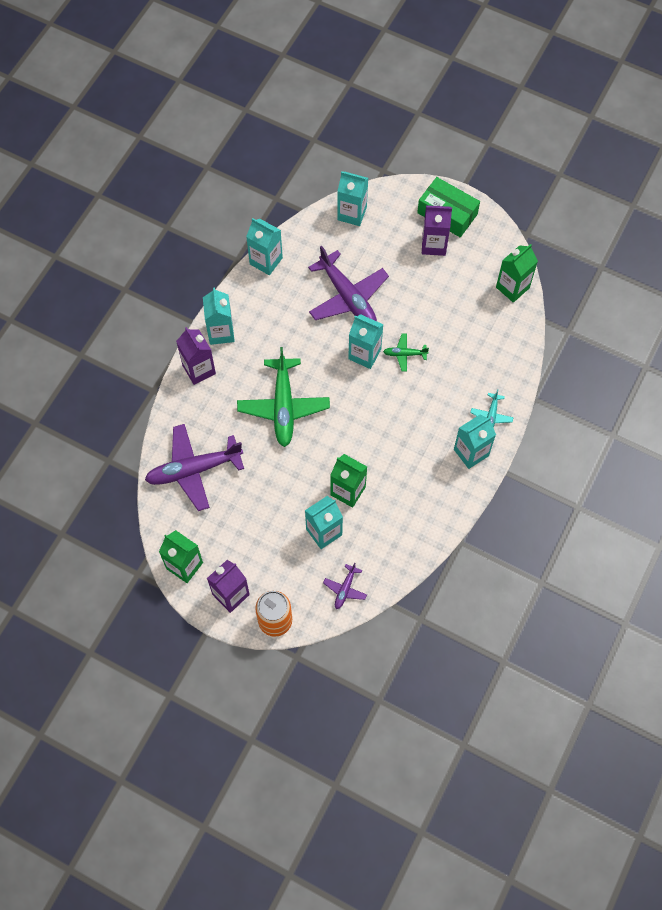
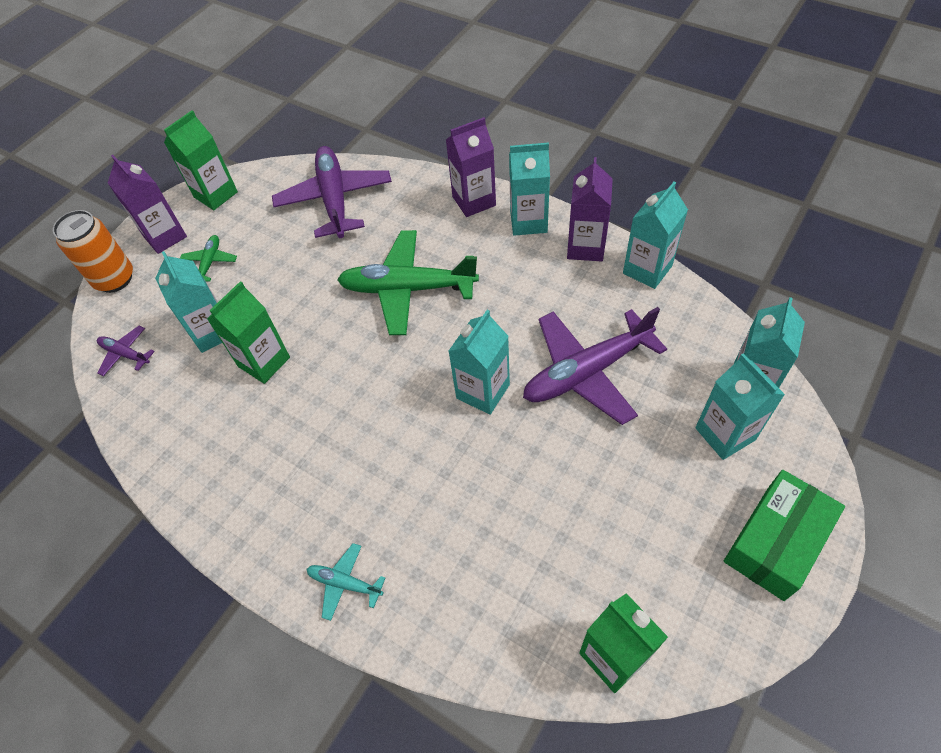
camera: 100 degrees right, 10 degrees down
(404, 354) = (478, 449): green plane -> green plane (210, 262)
(434, 244) = (701, 511): purple carton -> purple carton (585, 247)
(471, 452) = (284, 541): turquoise carton -> turquoise carton (725, 434)

